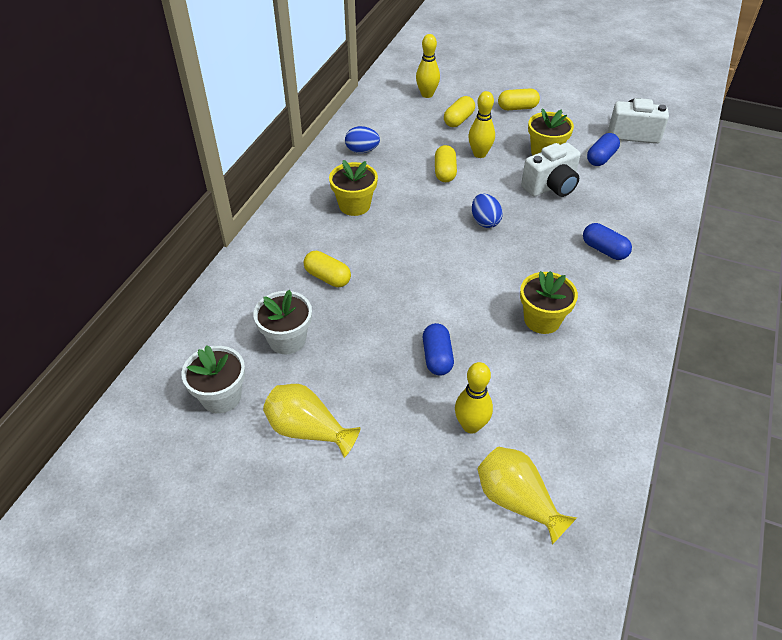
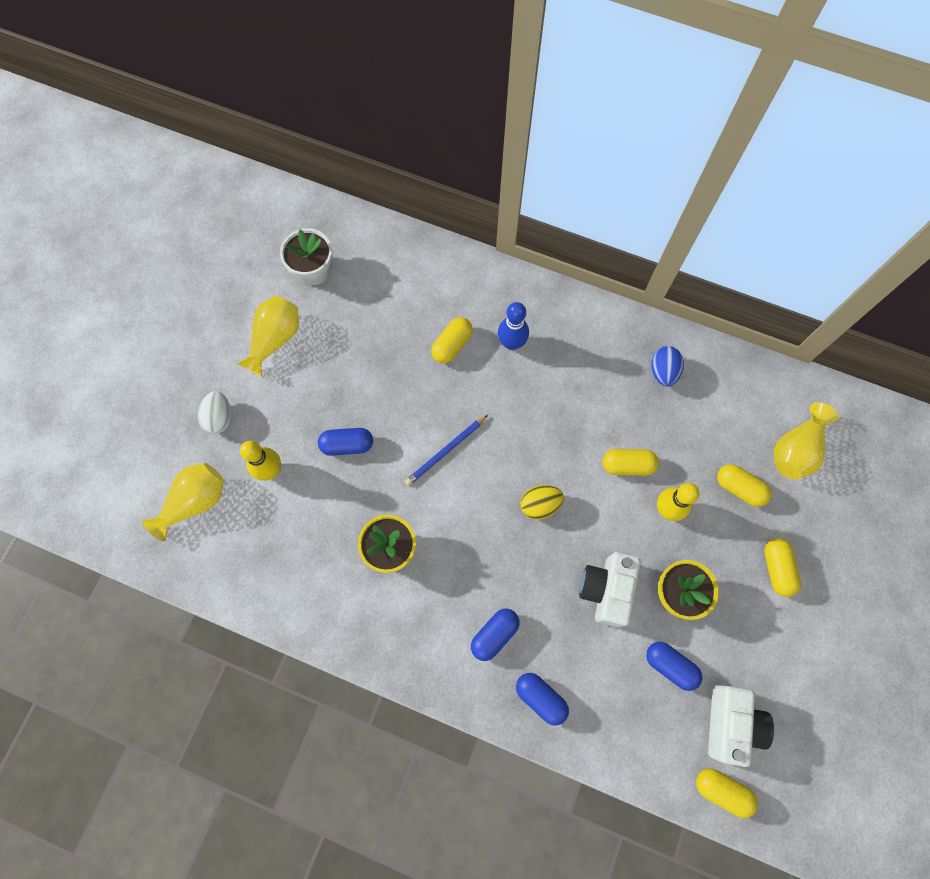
camera: 90 degrees right, 25 degrees up
(287, 340) = (373, 315): white flower pot -> none
(329, 236) = (511, 343): none -> blue bowling pin
(354, 205) = (562, 366): yellow flower pot -> none
(409, 483) = (219, 418): none -> white egg
(427, 94) = (795, 450): yellow bowling pin -> yellow vase
(439, 281) = (445, 451): none -> blue pencil
(485, 221) = (540, 505): blue egg -> yellow egg
(551, 187) = (606, 590): white camera -> white camera turned 45 degrees clockwise
(647, 224) = (540, 698): none -> blue capsule
(680, 139) = (722, 790): none -> yellow capsule

